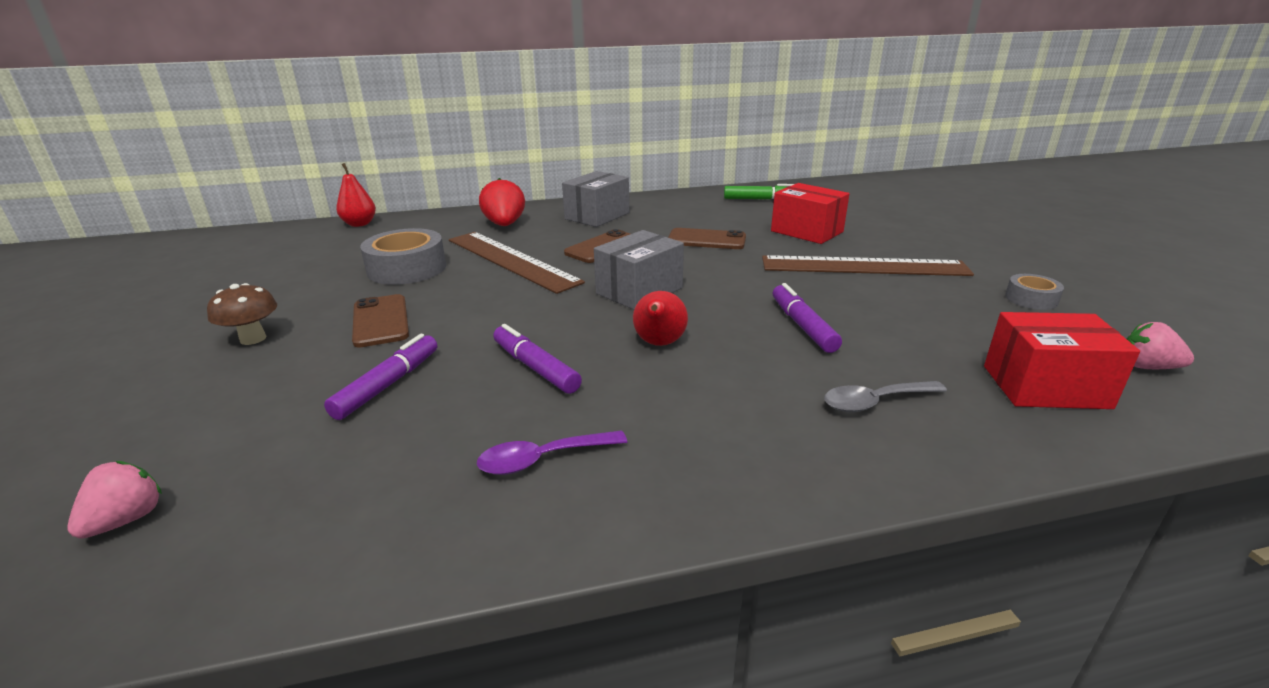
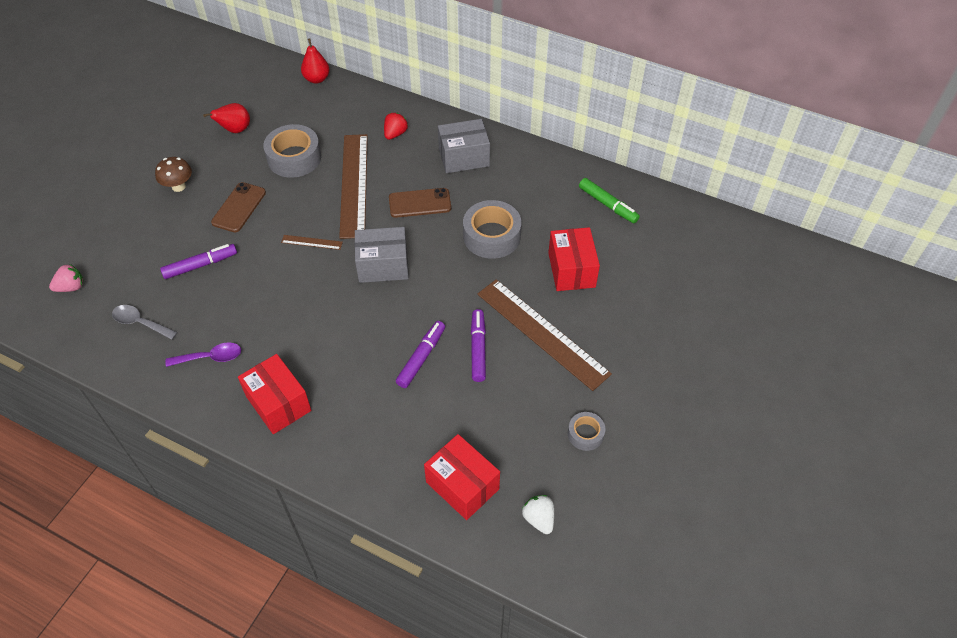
camera: 40 degrees right, 25 degrees up
(504, 225) = (395, 134): red strawberry -> red strawberry, size x0.66
(526, 308) = (312, 242): none -> brown ruler
(535, 367) = (265, 296): purple marker -> purple marker (478, 349)
(542, 459) = (210, 357): purple spoon -> purple spoon turned 150 degrees clockwise
(659, 343) = (336, 319): red pear -> red pear (235, 130)
(706, 240) = (491, 236): brown phone -> grey tape
(724, 446) = (278, 403): none -> red box
(875, 402) = (371, 430): grey spoon -> grey spoon (140, 323)
(1147, 367) = (539, 519): pink strawberry -> white strawberry

